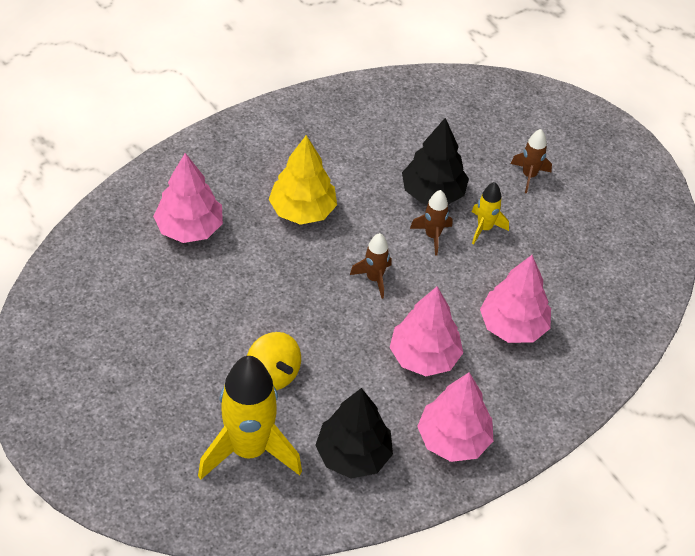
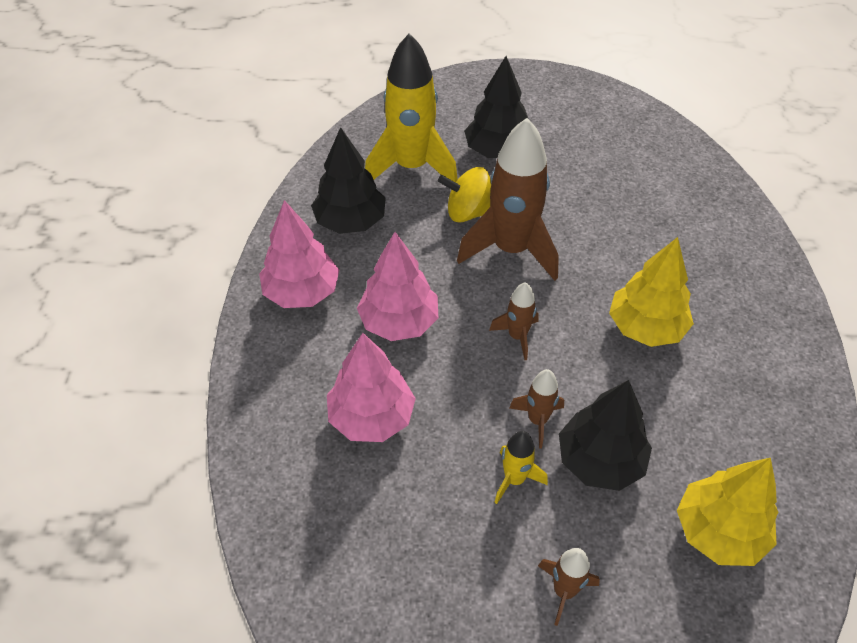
camera: 130 degrees right, 0 degrees up
(176, 394) = (497, 151): none -> black tree
(189, 228) = (674, 234): pink tree -> none
(291, 323) = (511, 249): none -> brown rocket
(429, 124) = (719, 531): none -> yellow tree

